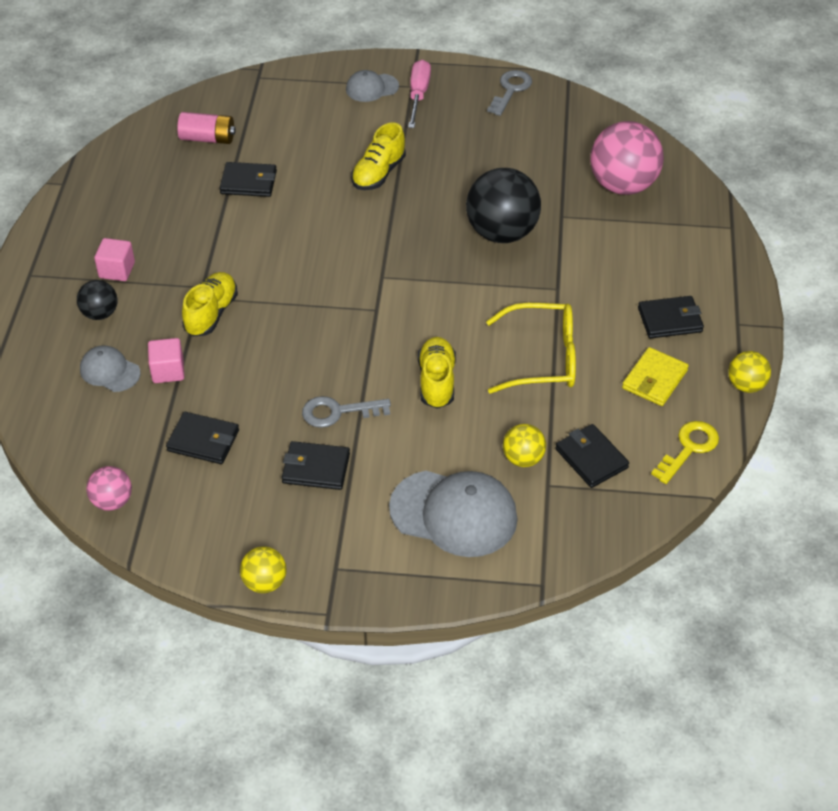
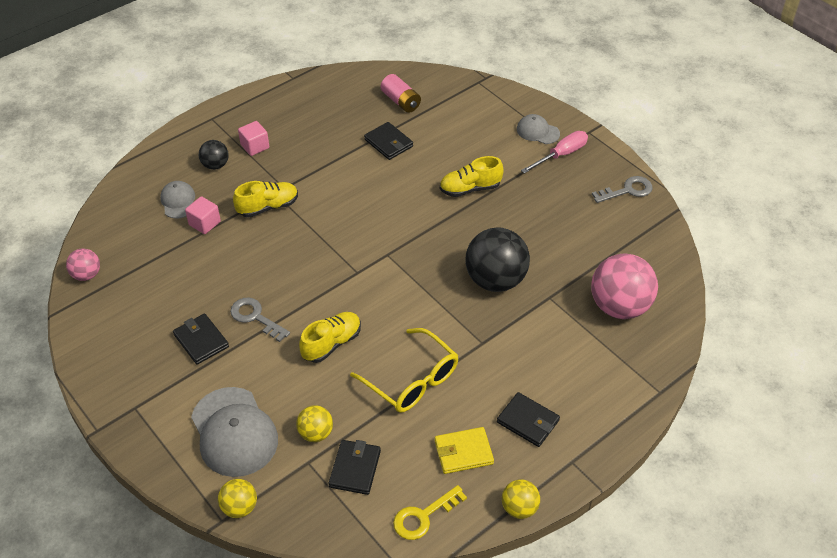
camera: 45 degrees right, 0 degrees up
(203, 440) = (169, 277): black wallet -> none
(265, 582) = (92, 383): yellow ball -> yellow ball (239, 507)
(689, 448) = (423, 516): yellow key -> yellow key turned 150 degrees clockwise

